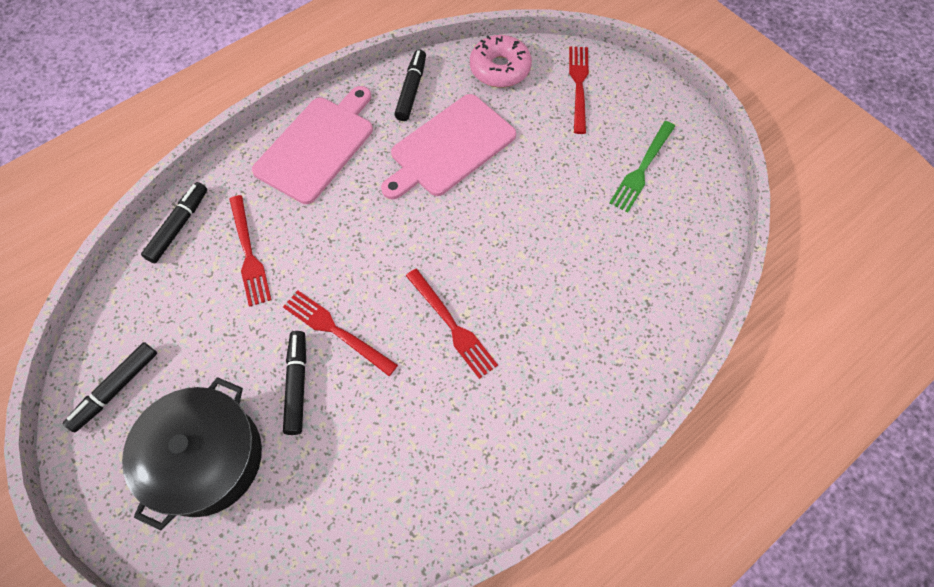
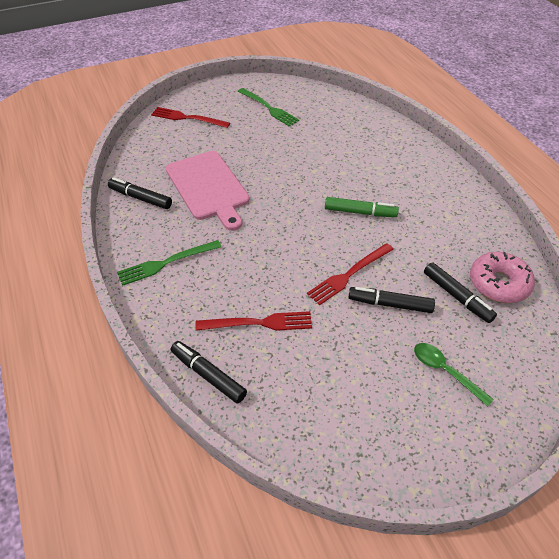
camera: 75 degrees left, 15 degrees down
(116, 389) = (371, 439): black marker -> black marker (457, 296)
(206, 458) = (445, 371): black pot -> green spoon
(317, 146) = (166, 263): pink cutting board -> green fork
(452, 325) = (360, 212): red fork -> green marker
(500, 69) = (149, 149): pink donut -> pink donut (498, 283)

